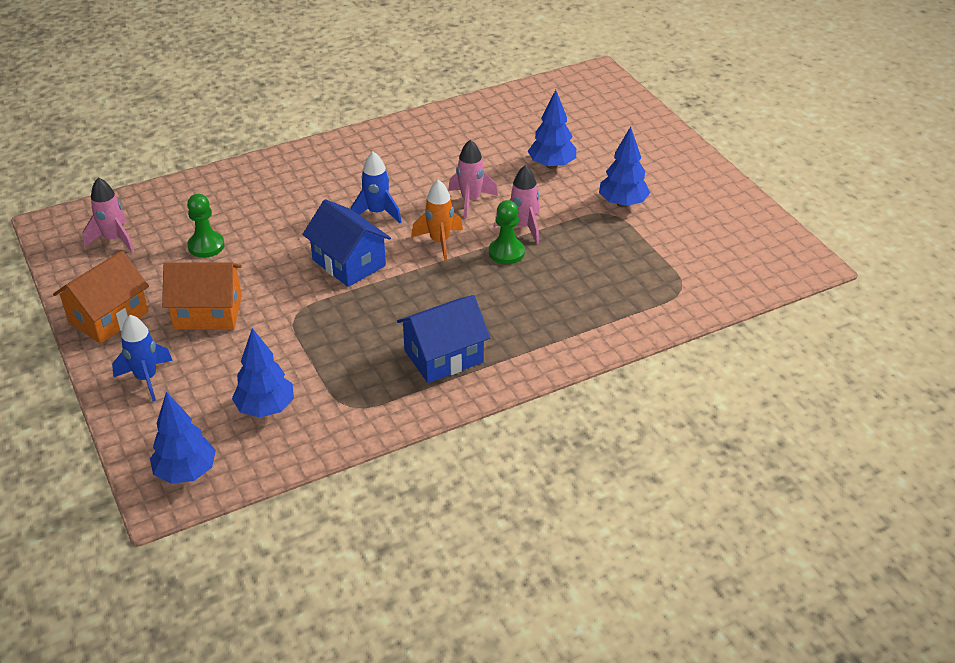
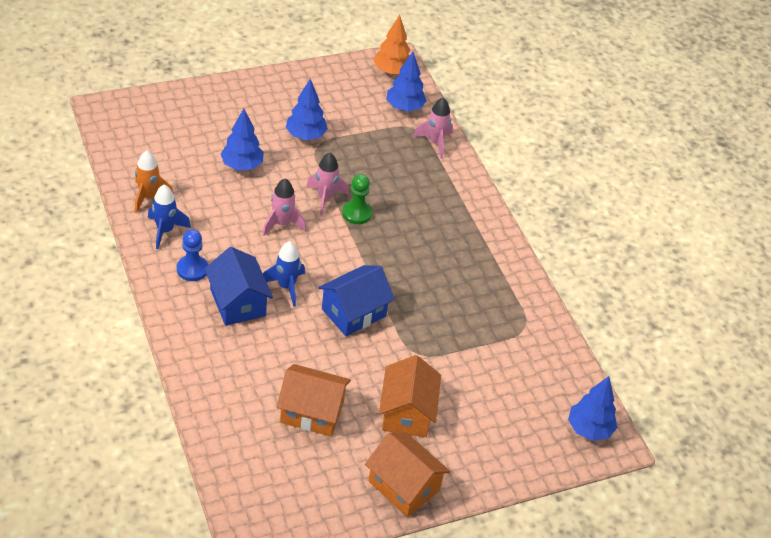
camera: 90 degrees left, 5 degrees up
(114, 239) = (288, 485): pink rocket -> pink rocket (435, 142)
(146, 378) = (486, 456): blue rocket -> blue rocket (165, 231)
(206, 246) = (312, 412): green pawn -> orange house
(265, 408) = (524, 378): blue tree -> blue tree (404, 107)
(387, 152) = (192, 269): none -> blue pawn
(439, 242) = (335, 251): orange rocket -> orange rocket (148, 197)
(443, 356) = (475, 268): blue house -> blue house (237, 302)
(783, 261) = (392, 71): none -> orange tree

